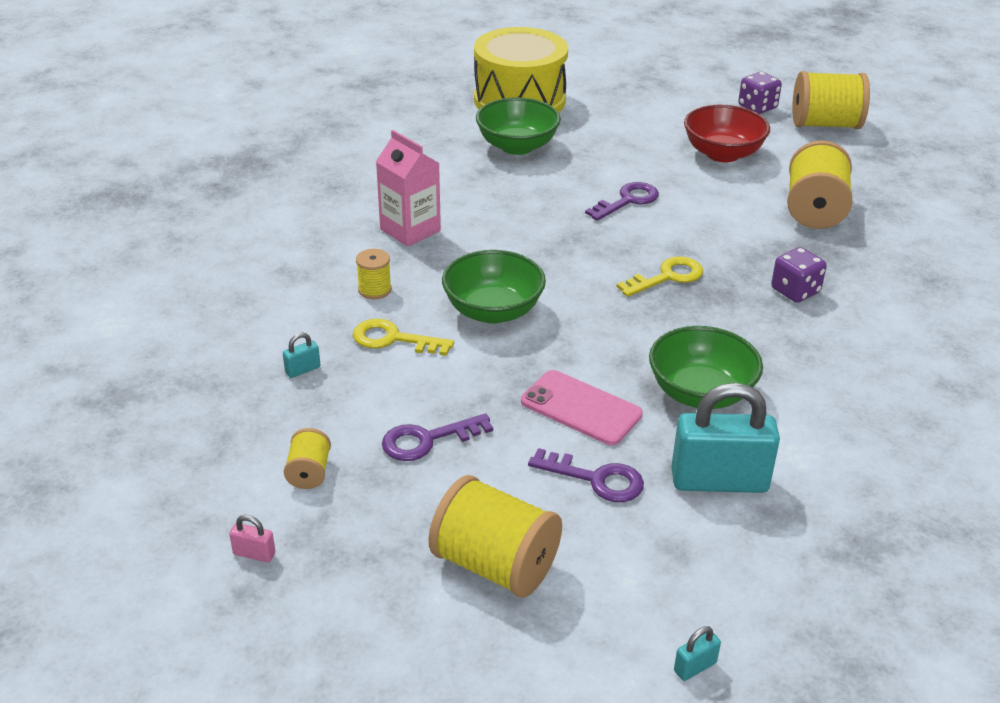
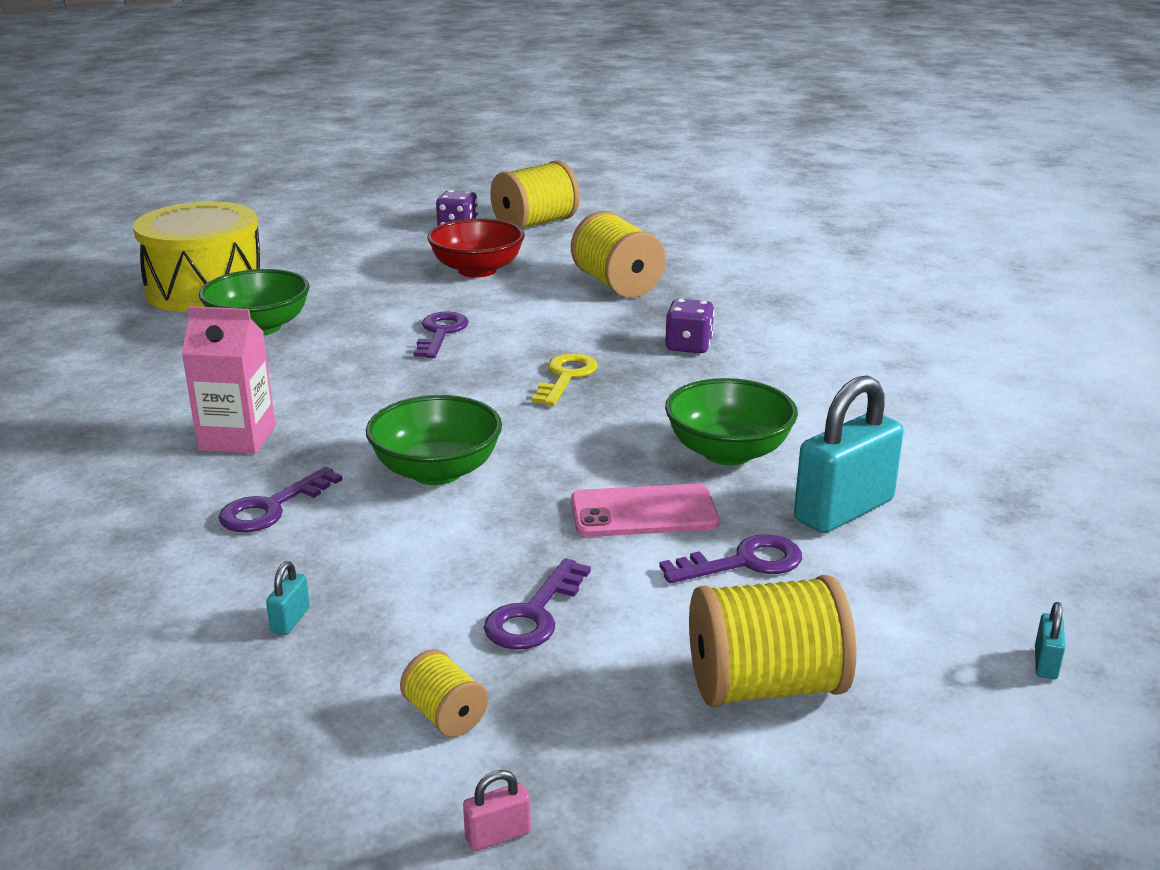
camera: 40 degrees left, 10 degrees down
(374, 290) = (272, 507): yellow spool -> purple key
(394, 339) = (361, 542): yellow key -> none

